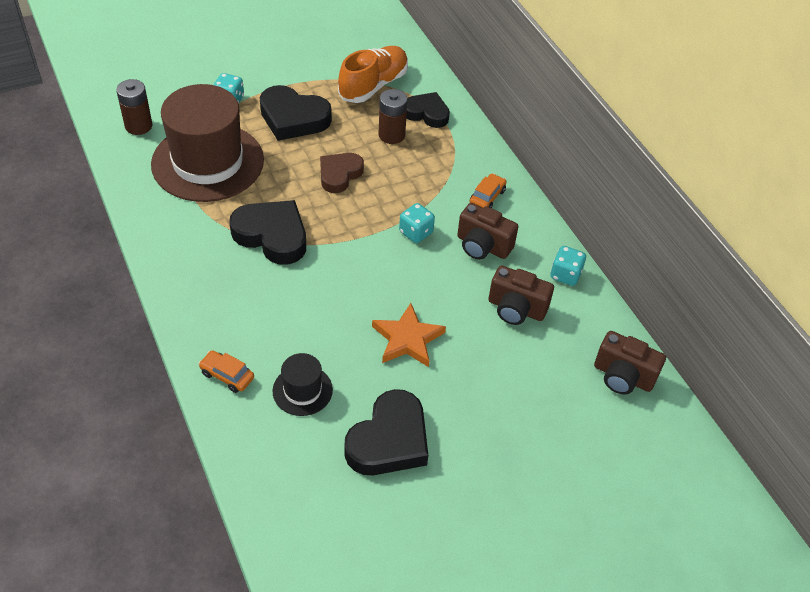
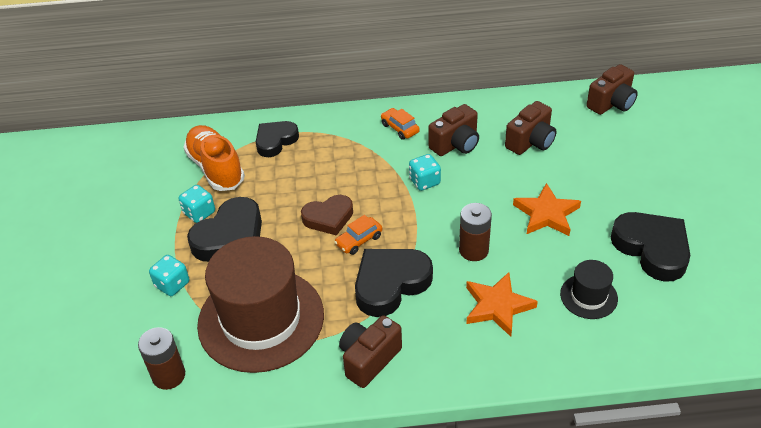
camera: 65 degrees left, 5 degrees down
(183, 240) = (369, 359): none -> brown camera
(227, 375) = (560, 350): orange car -> orange car (359, 240)
(268, 318) = (497, 306): none -> orange star
(339, 175) = (328, 218): brown heart -> brown heart turned 75 degrees counterclockwise
(391, 135) = (292, 170): brown battery -> brown battery (473, 250)
(565, 275) = (503, 106): turquoise dice -> turquoise dice (199, 213)

